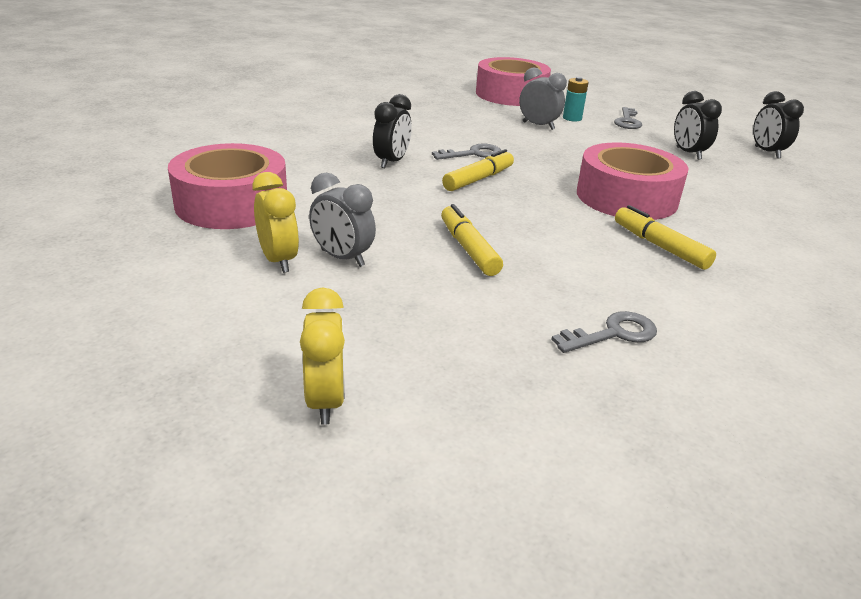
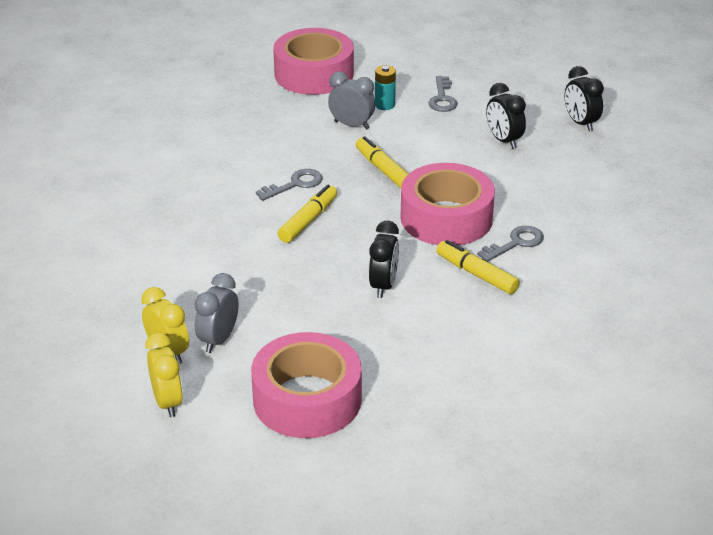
camera: 10 degrees left, 5 degrees up
(232, 204) = (98, 297): pink tape -> pink tape (307, 399)
(325, 401) = (254, 465): yellow clock -> yellow clock (167, 402)
(342, 258) = (218, 340): grey clock -> grey clock turned 90 degrees clockwise
(392, 162) = (220, 212): black clock -> black clock (383, 286)
(468, 249) = (318, 309): yellow marker -> yellow marker (383, 170)
(613, 334) = (442, 371): grey key -> grey key (516, 243)

